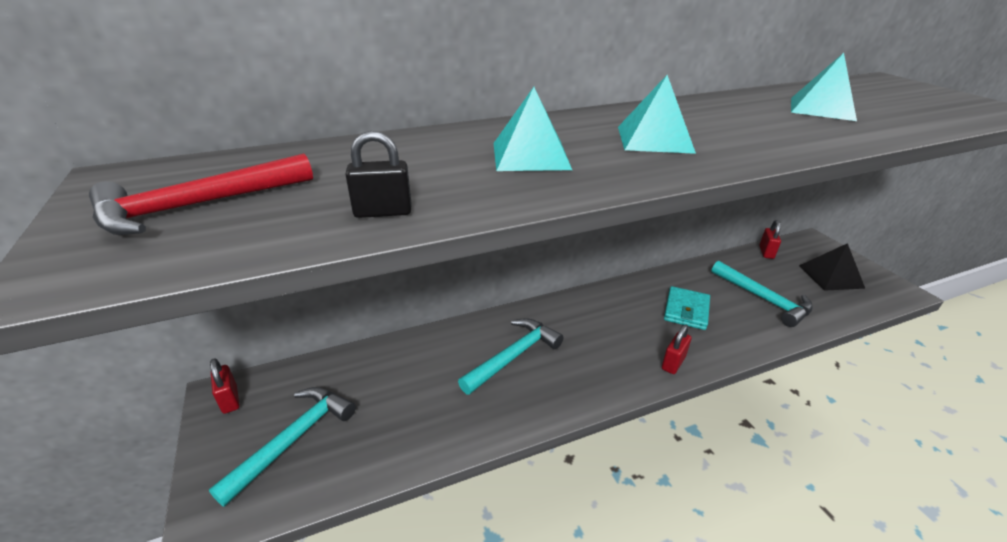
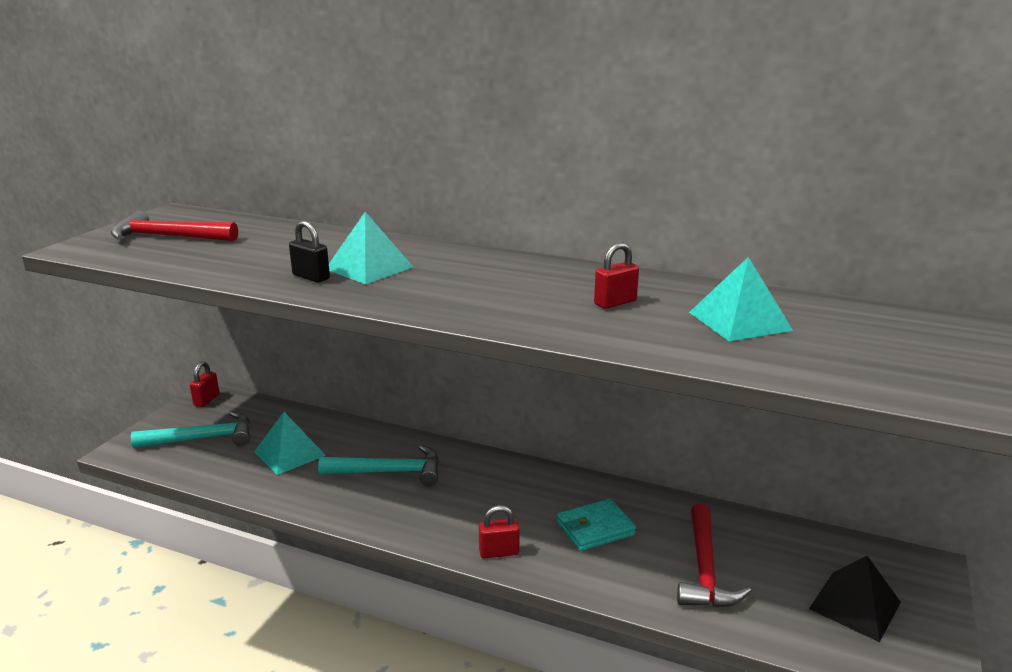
camera: 45 degrees right, 10 degrees down
(383, 212) = (220, 267): black padlock -> black padlock (311, 277)
(654, 139) = (482, 287): turquoise pyramid -> turquoise pyramid (289, 453)
(763, 299) = (705, 569): turquoise hammer -> red hammer
(766, 252) = (816, 539): red padlock -> red padlock (615, 303)

